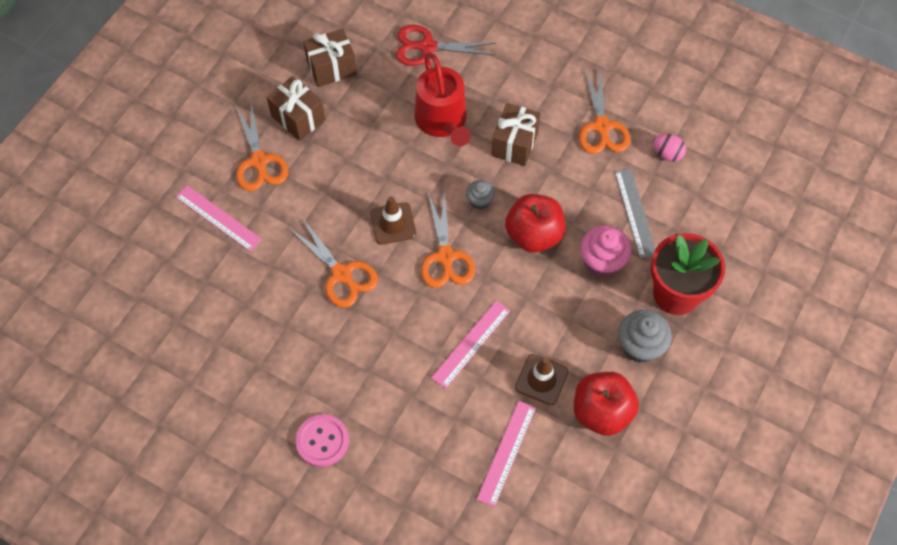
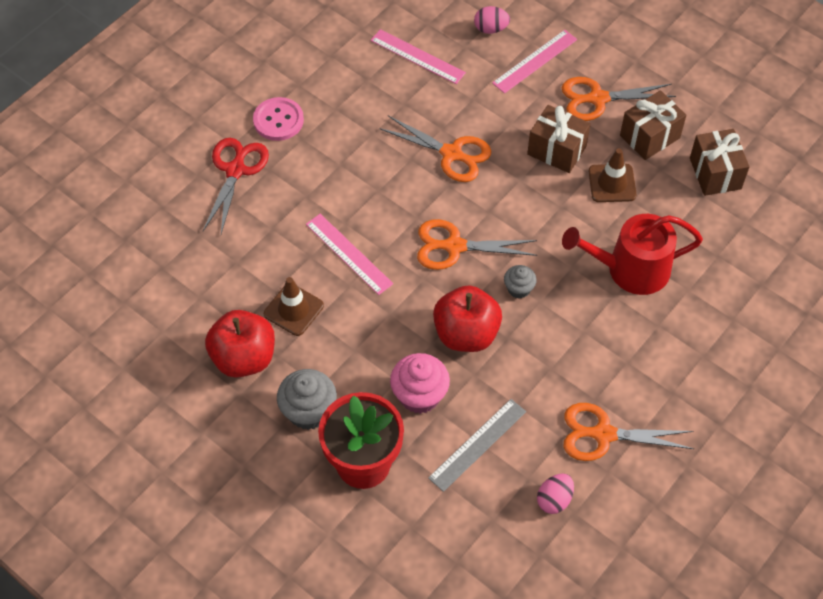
camera: 100 degrees right, 5 degrees down
(179, 261) = (491, 29): none -> pink egg
(341, 274) = (451, 154): orange scissors -> orange scissors turned 120 degrees counterclockwise
(393, 223) = (503, 205): brown traffic cone -> brown traffic cone (612, 183)
(427, 47) = (738, 269): red scissors -> red scissors (235, 170)
(507, 453) = (224, 265): pink ruler -> pink ruler (417, 57)
(515, 144) = (590, 336): brown gift -> brown gift (556, 150)
(635, 213) = (477, 444): grey ruler -> grey ruler turned 45 degrees counterclockwise

